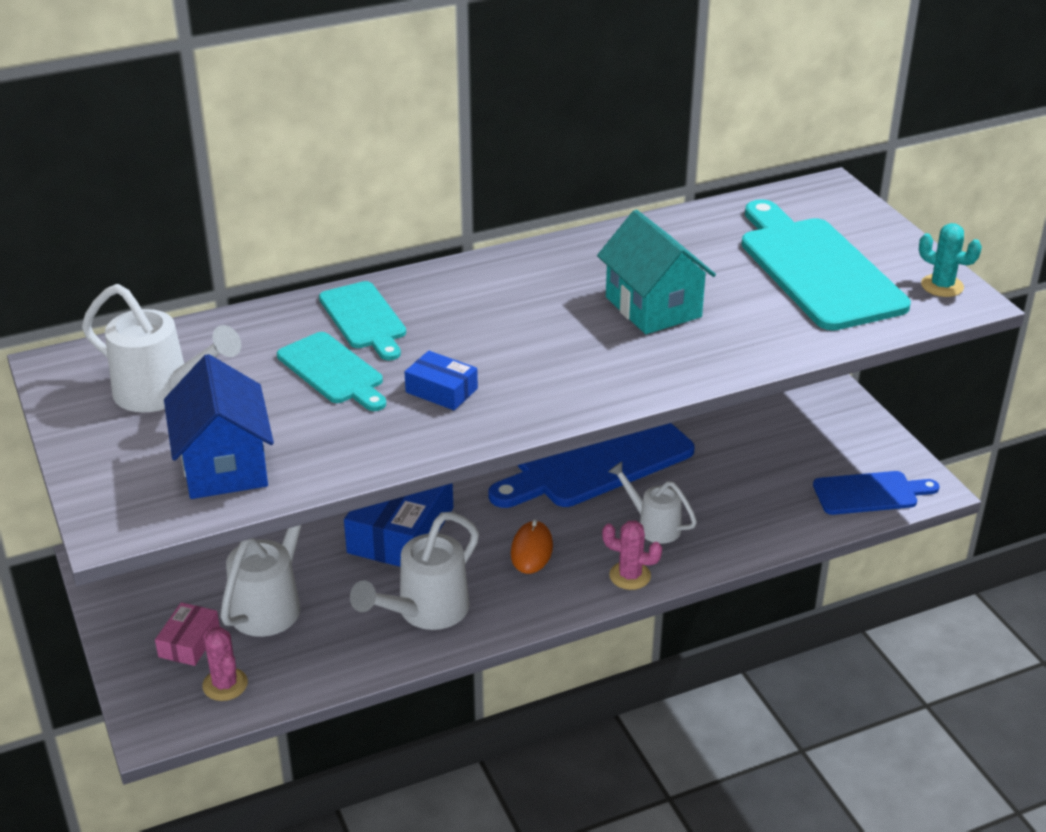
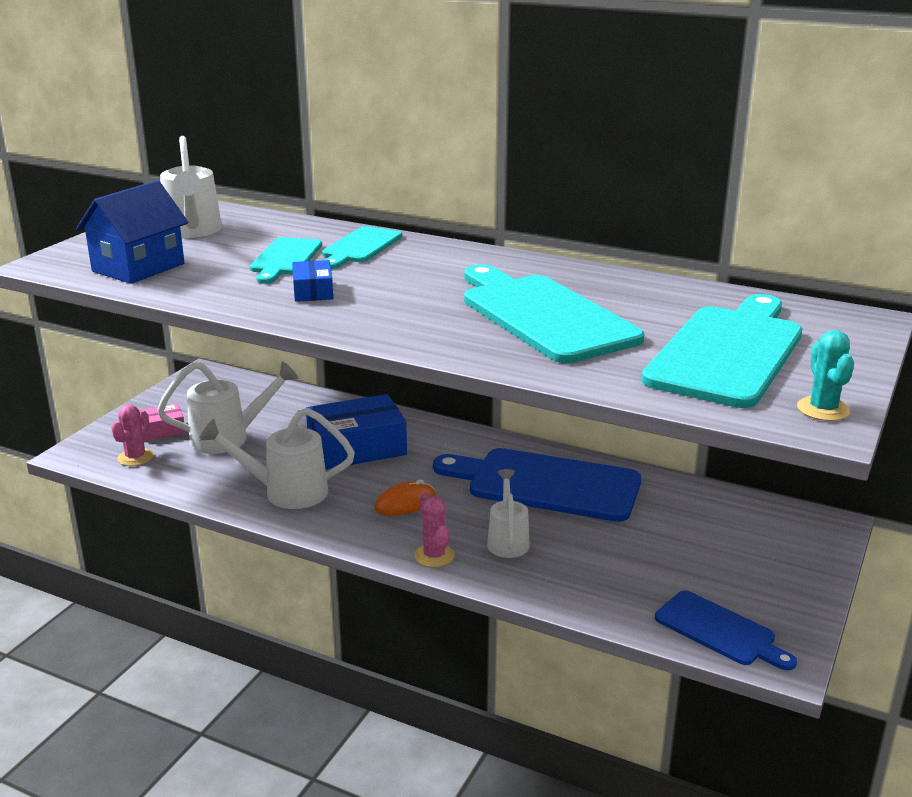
camera: 50 degrees right, 10 degrees down
(653, 307) = (543, 315): turquoise house -> turquoise cutting board

